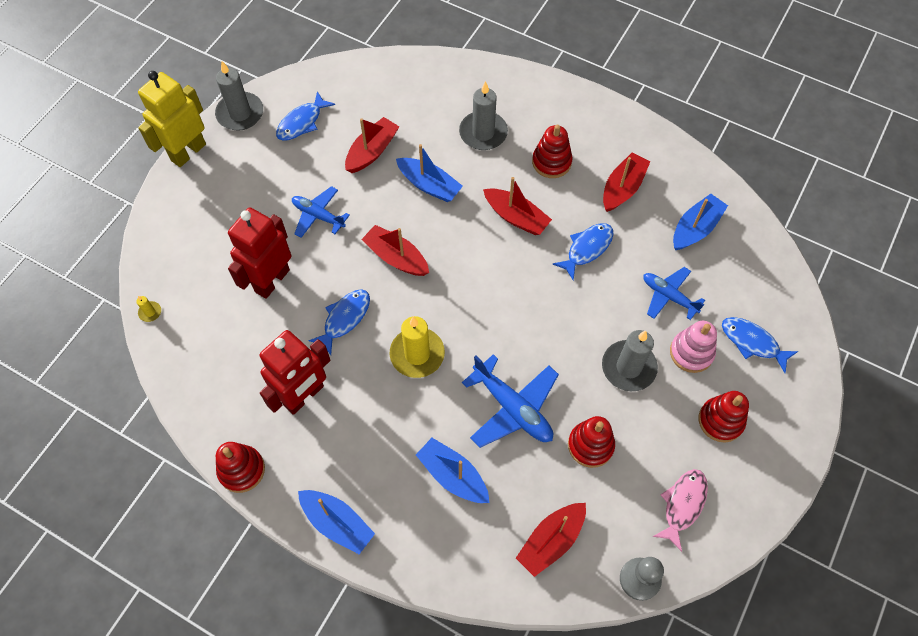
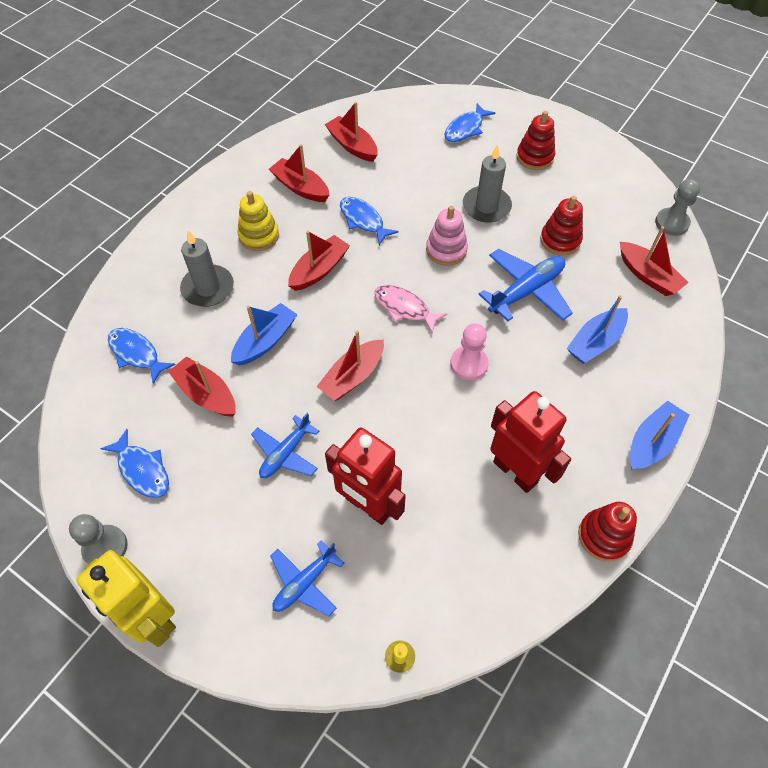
camera: 85 degrees left, 5 degrees down
(240, 113) = (105, 547): grey candle -> grey pawn
(344, 319) = (424, 429): blue fish -> blue fish (136, 354)
(417, 354) = (469, 364): yellow candle -> pink pawn
(551, 162) = (259, 236): red stacking toy -> yellow stacking toy
(668, 296) = (418, 172): blue plane -> blue plane (305, 582)
(682, 505) = (607, 189): pink fish -> pink fish (404, 308)
(691, 353) = (473, 165): pink stacking toy -> pink stacking toy (446, 250)
(695, 228) = (352, 146): blue boat -> red boat

